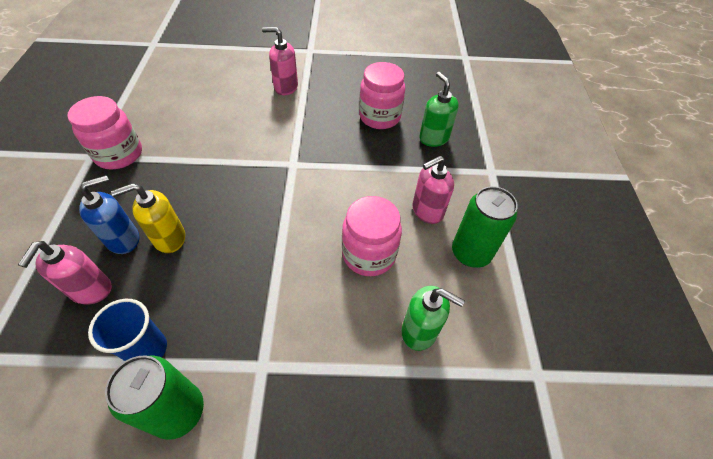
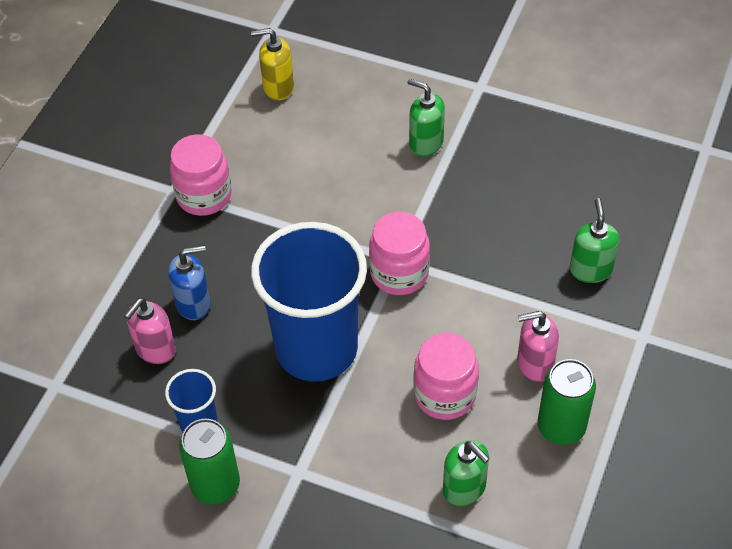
camera: 25 degrees right, 0 degrees up
(169, 238) = (239, 315): yellow soap dispenser -> yellow soap dispenser (278, 87)
(247, 247) = (316, 349): none -> blue cup
(285, 87) = (425, 143): pink soap dispenser -> green soap dispenser
(379, 117) = (533, 220): pink jar -> pink jar (399, 273)

